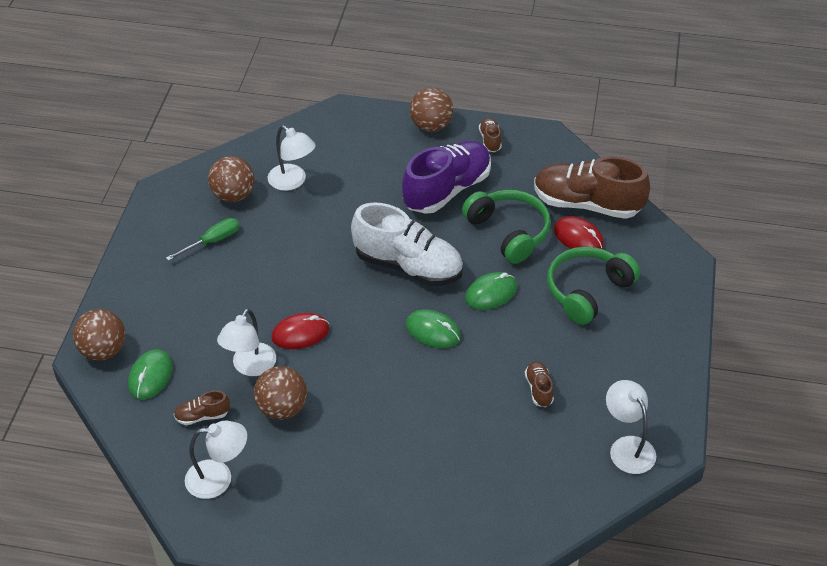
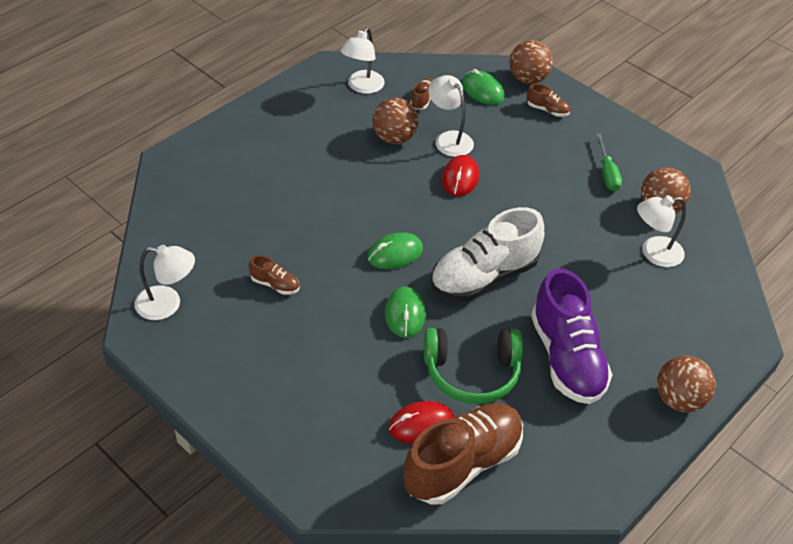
camera: 120 degrees right, 0 degrees up
(490, 140) = (623, 439): brown shoe -> brown shoe (547, 110)
(587, 291) = (348, 386): green headphones -> none

